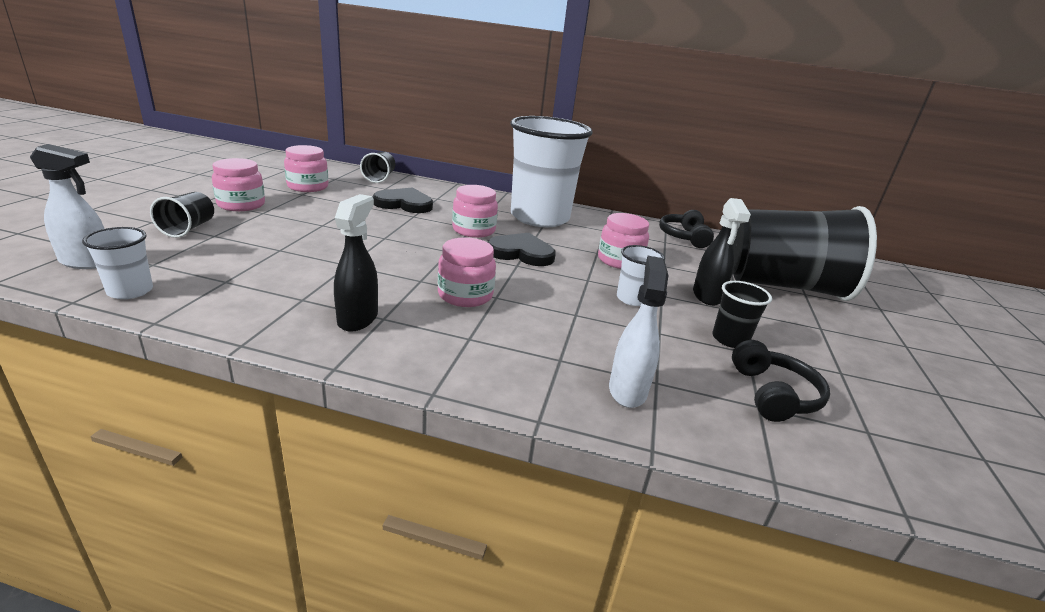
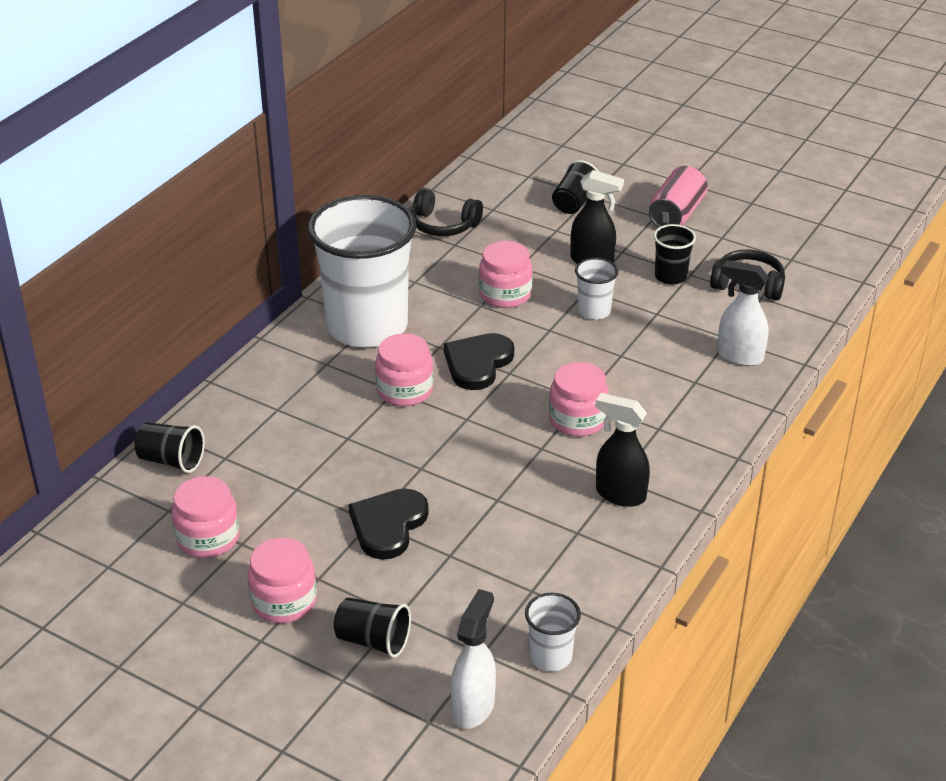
camera: 70 degrees left, 10 degrees up
(404, 204) = (298, 442): black heart -> black heart (388, 525)
(783, 286) = (575, 203): black cup -> black cup, size x0.42
(841, 340) = (676, 214): none -> pink can

